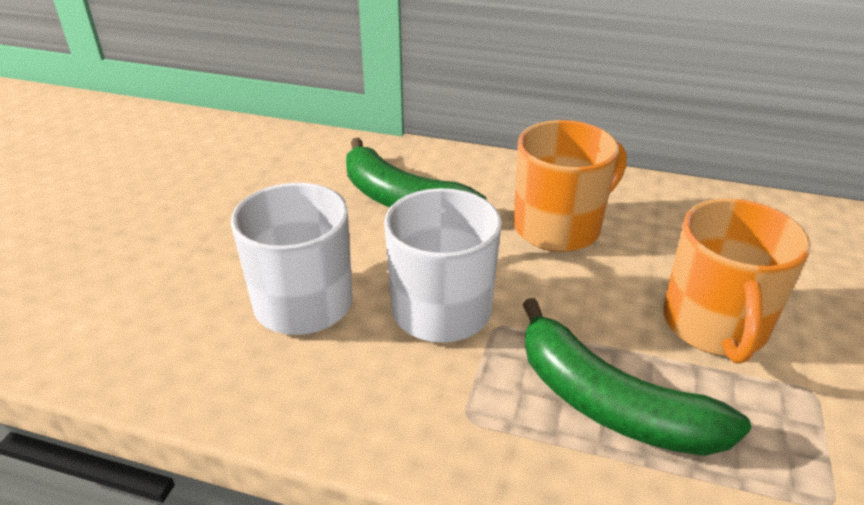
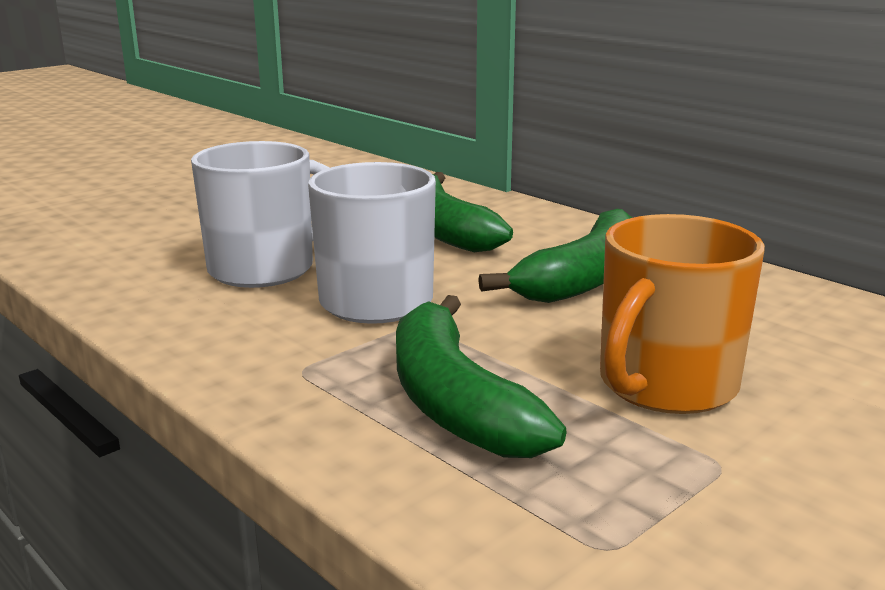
camera: 30 degrees right, 15 degrees down
(559, 227) = (584, 278): orange mug -> green banana

